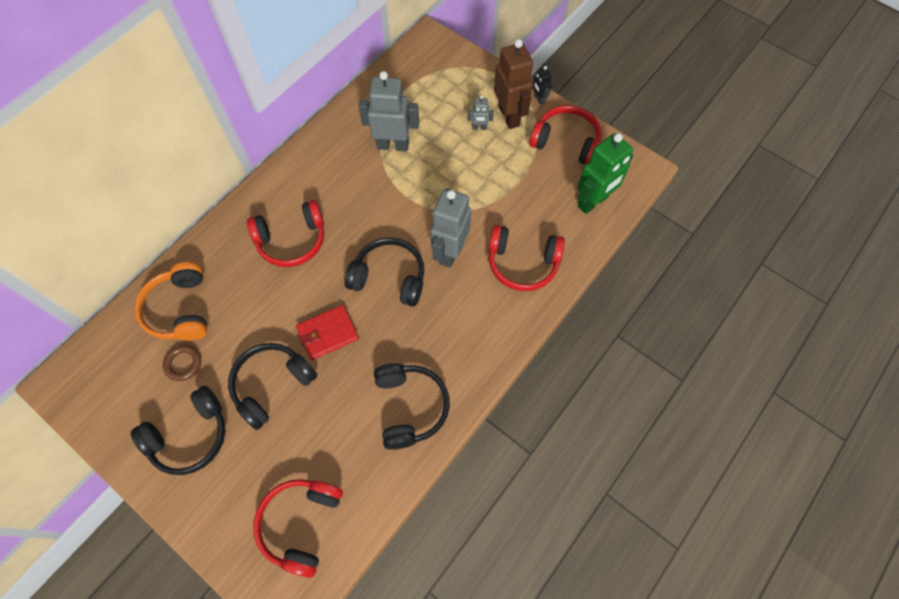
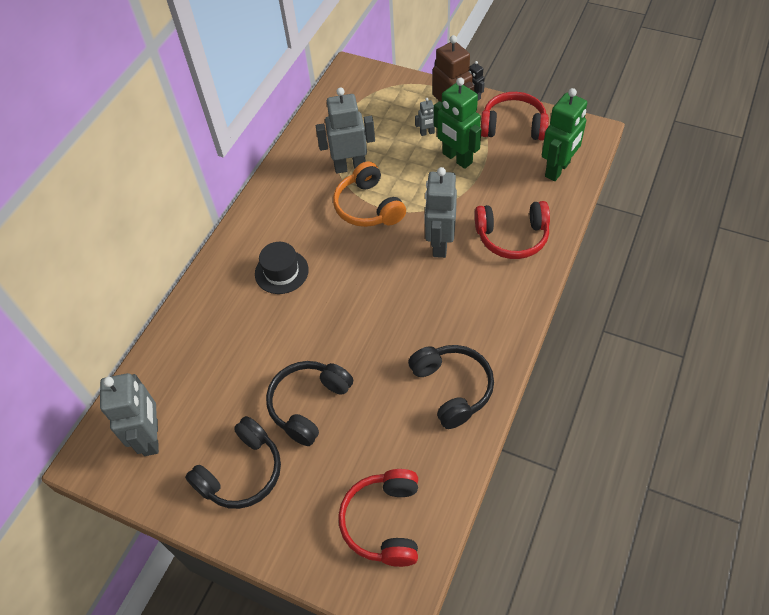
camera: 10 degrees left, 10 degrees down
(121, 377) = (151, 437): none -> grey robot
(180, 309) = (190, 361): orange headphones -> orange headphones (368, 207)
(183, 364) = (211, 409): brown ring -> none
(292, 240) = (281, 272): red headphones -> black hat
(328, 333) = (347, 344): red wallet -> none
(389, 277) = (389, 280): black headphones -> none
(498, 163) = (457, 158): none -> green robot

